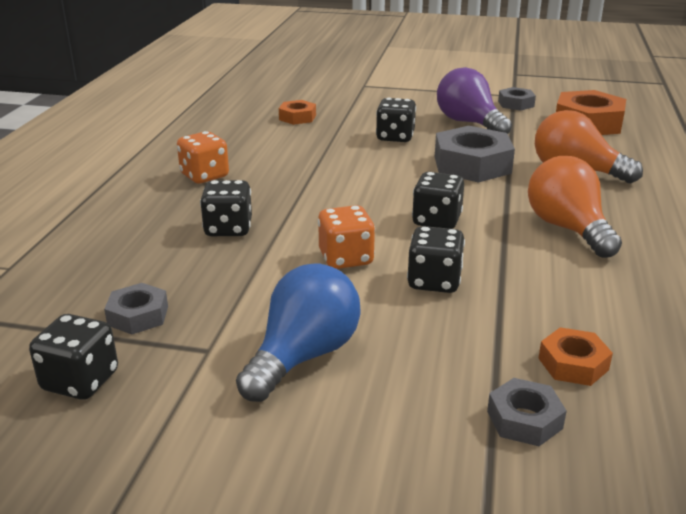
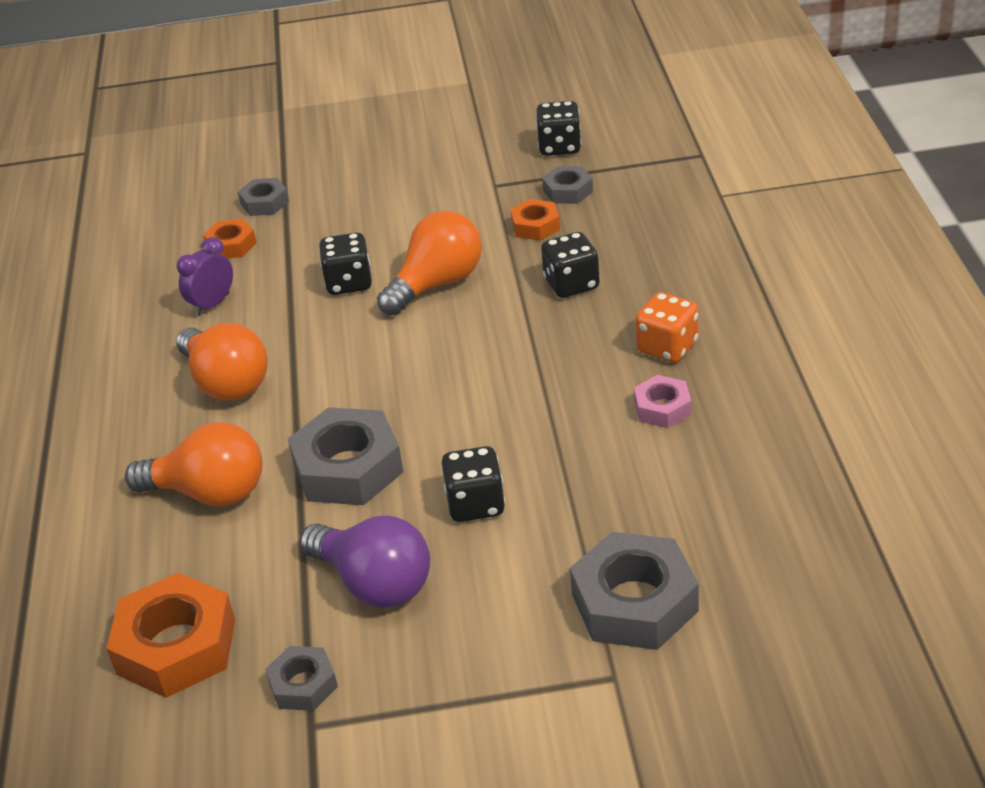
camera: 165 degrees right, 10 degrees up
(245, 151) = (662, 408): none -> pink nut
(297, 117) = (654, 515): orange nut -> orange nut (535, 226)
(303, 356) = (424, 199): blue light bulb -> none
(336, 98) = (634, 602): none -> grey nut
(346, 258) = (437, 284): orange dice -> orange light bulb
(436, 221) = (367, 354): black dice -> none
(590, 297) = (212, 304): none -> purple clock

